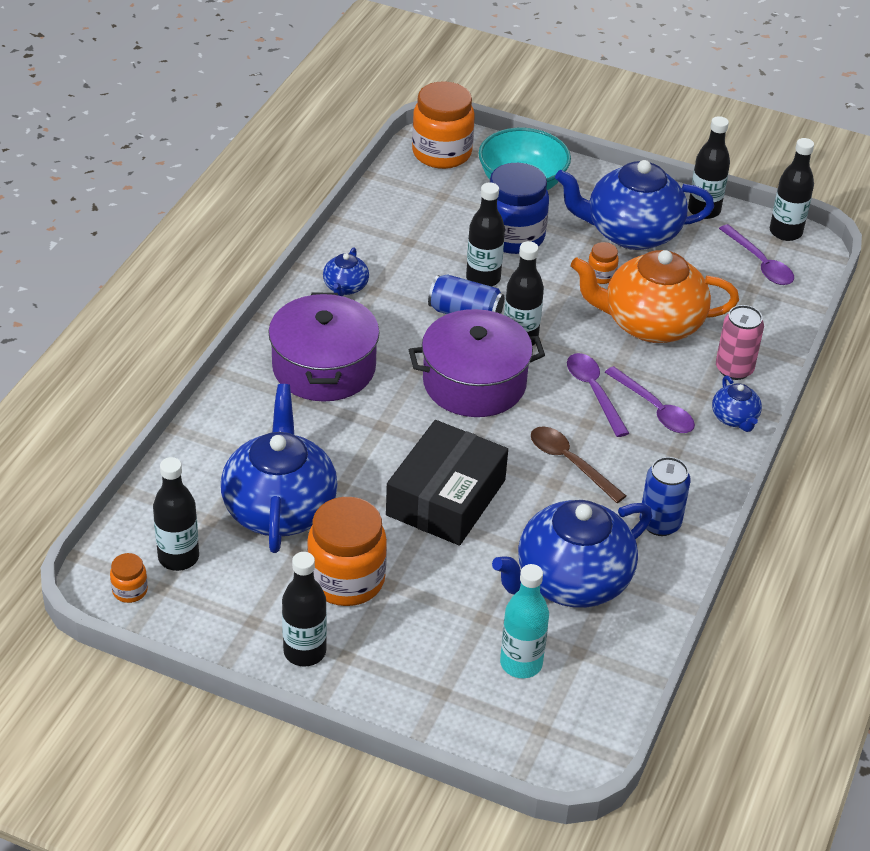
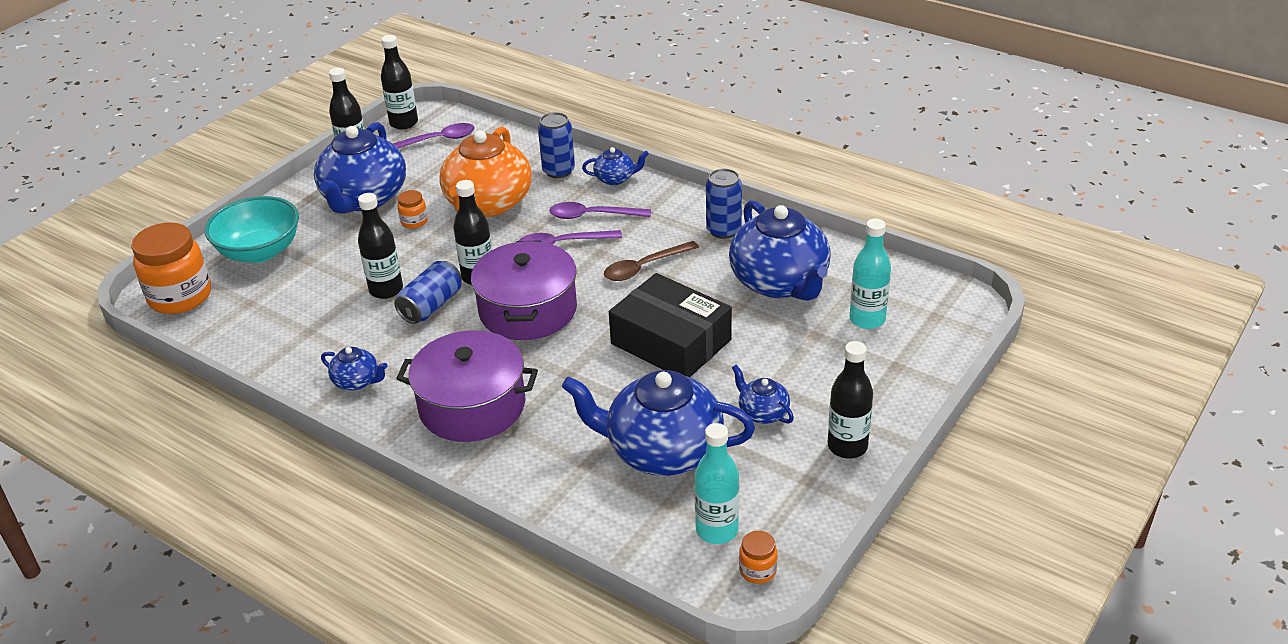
camera: 75 degrees left, 5 degrees down
(178, 557) = (717, 530): black bottle -> turquoise bottle
(346, 580) = (762, 413): orange jar -> blue teapot
(513, 237) = (335, 265): blue jar -> none
(654, 409) = (592, 216): purple spoon -> purple spoon turned 150 degrees counterclockwise
(734, 369) = (558, 171): pink can -> blue can

